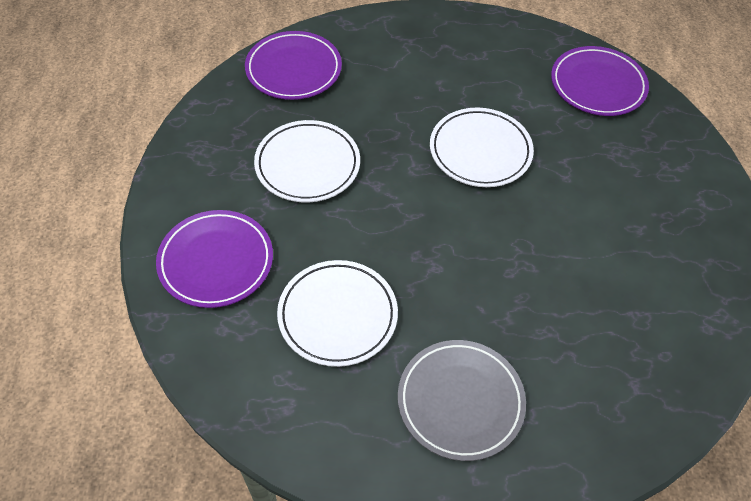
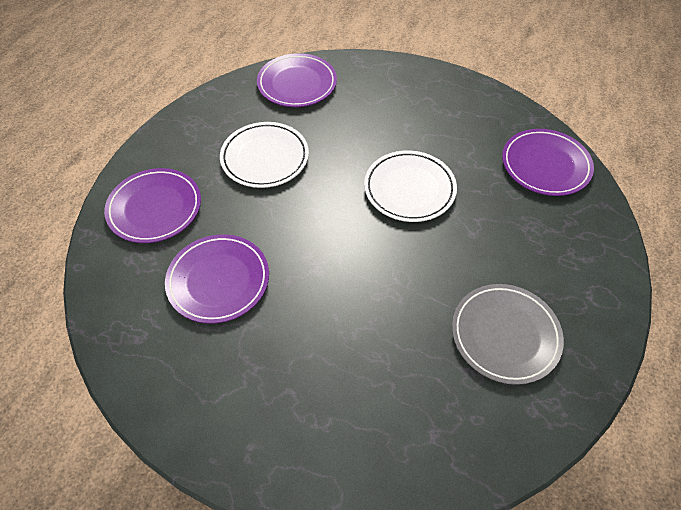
camera: 25 degrees right, 0 degrees up
(337, 315) = (218, 280): white plate -> purple plate
(460, 401) = (273, 387): grey plate -> grey plate (505, 335)

